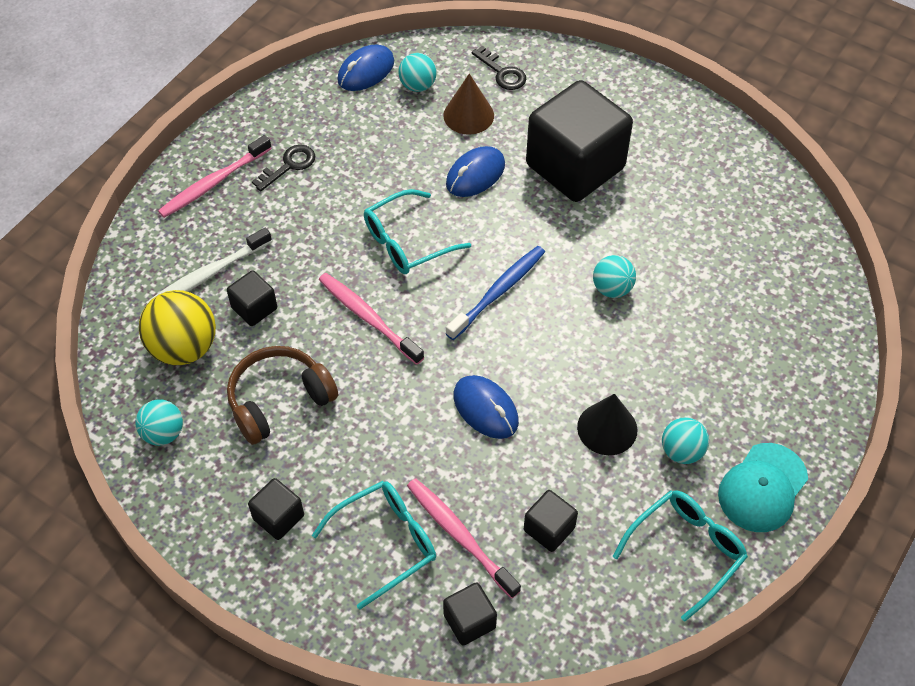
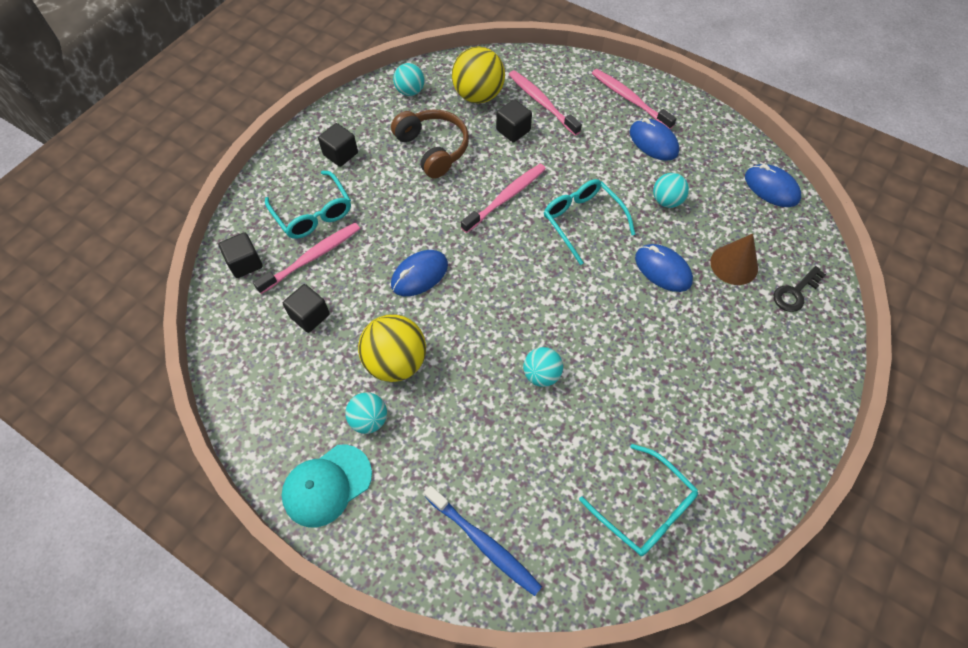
camera: 90 degrees right, 5 degrees up
(207, 275) = (542, 102): white toothbrush -> pink toothbrush
(289, 166) = (653, 142): black key -> blue mouse
(417, 86) = (762, 226): turquoise ball -> turquoise ball (666, 201)
(498, 292) = (534, 285): blue toothbrush -> blue toothbrush (484, 543)
(575, 166) = (685, 351): black cube -> none
(607, 428) = (396, 362): black cone -> yellow ball
(686, 551) = (276, 414): turquoise glasses -> turquoise glasses (645, 508)
(762, 488) = (327, 485): turquoise cap -> turquoise cap turned 75 degrees counterclockwise

